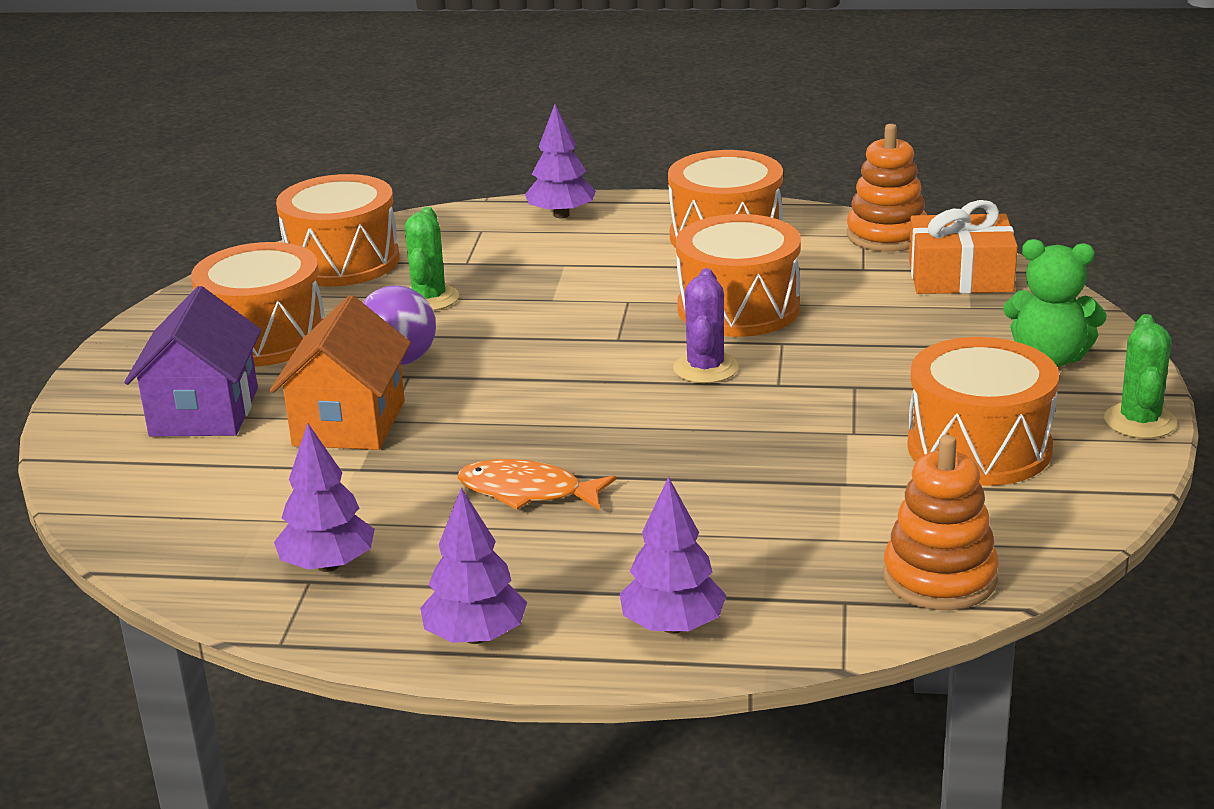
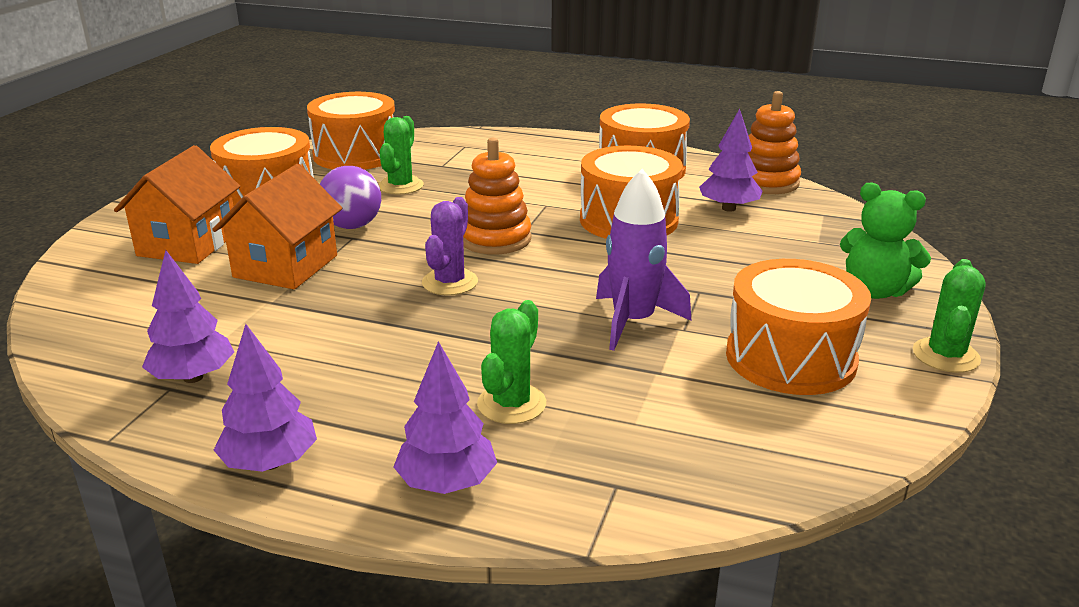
camera: 10 degrees right, 0 degrees up
(204, 412) = (188, 244): purple house -> orange house
(527, 492) = (389, 340): orange fish -> none
(561, 215) = (527, 142): purple tree -> purple tree (728, 208)
(701, 540) = (511, 404): none -> green cactus
(705, 368) = (582, 261): purple cactus -> purple cactus (450, 282)
(794, 432) = (633, 322): none -> purple rocket
(939, 578) = (714, 477): orange stacking toy -> orange stacking toy (495, 239)
(960, 276) = (816, 218): orange gift -> none

